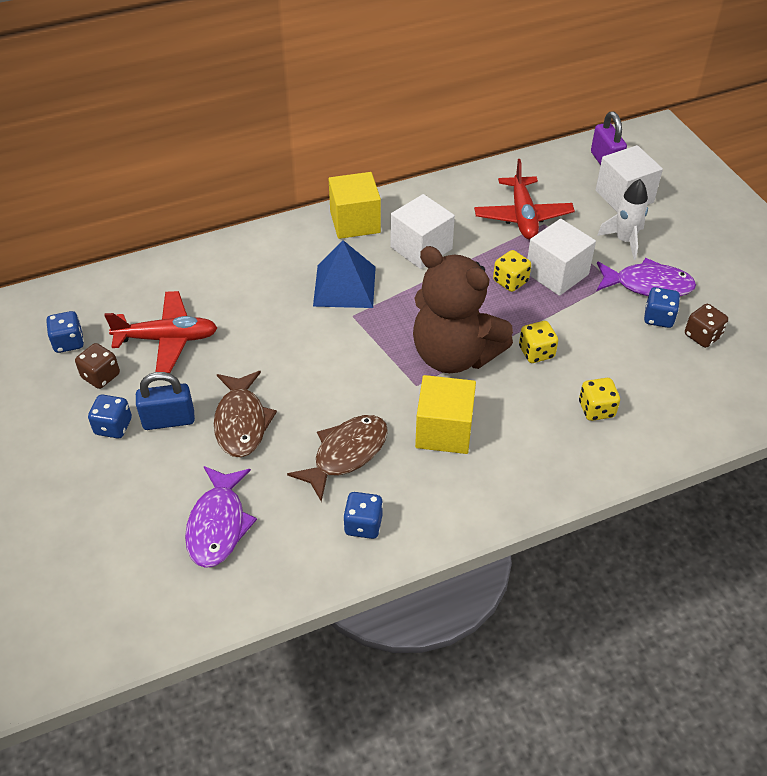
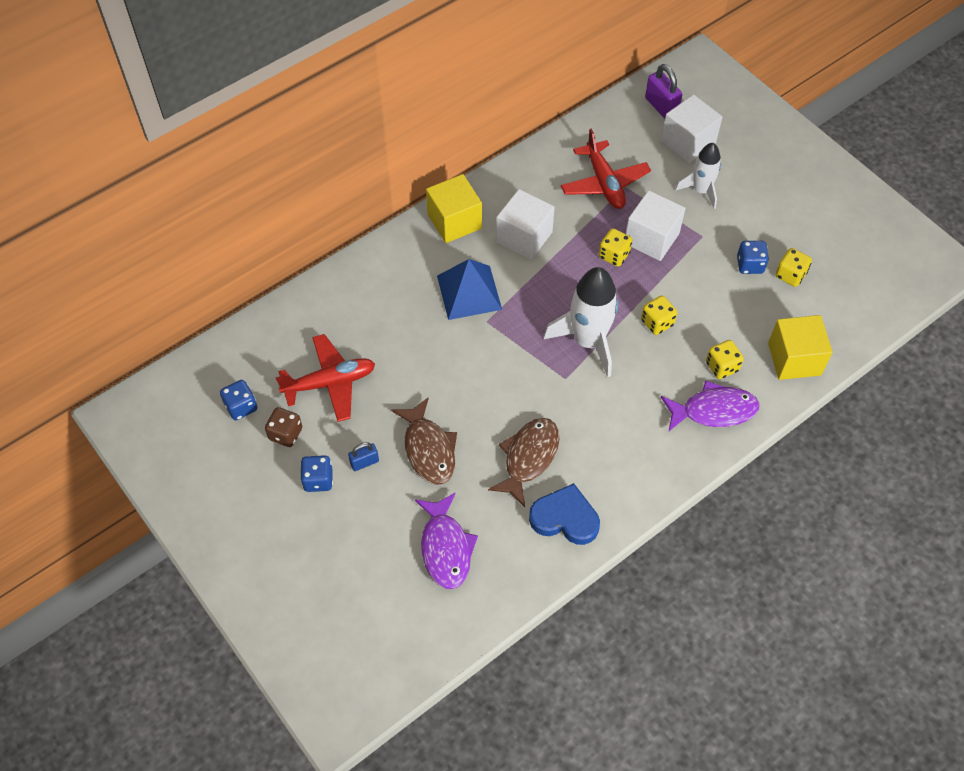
camera: 15 degrees left, 10 degrees up
(169, 420) = (364, 462): blue padlock -> blue padlock, size x0.61
(363, 525) = (565, 518): blue dice -> blue heart
(444, 430) = (602, 416): yellow cube -> yellow cube (794, 359)
(454, 355) = (588, 341): brown teddy bear -> white rocket
(648, 285) = (733, 233): purple fish -> purple fish (714, 410)
(702, 336) = (790, 275): brown dice -> yellow dice

